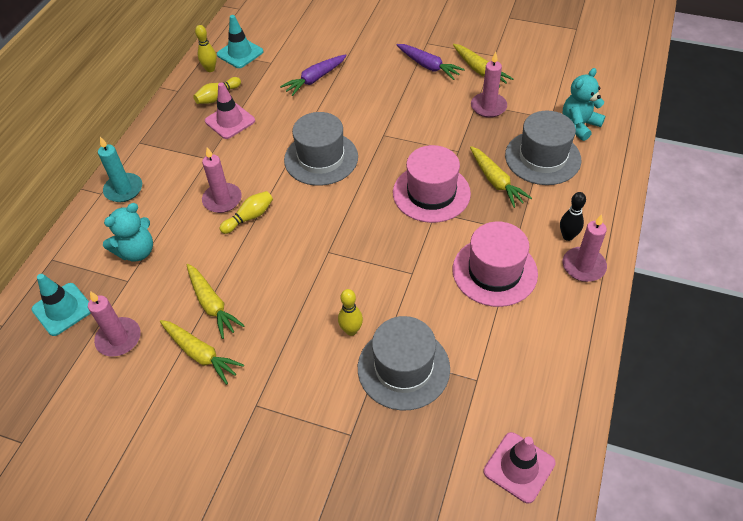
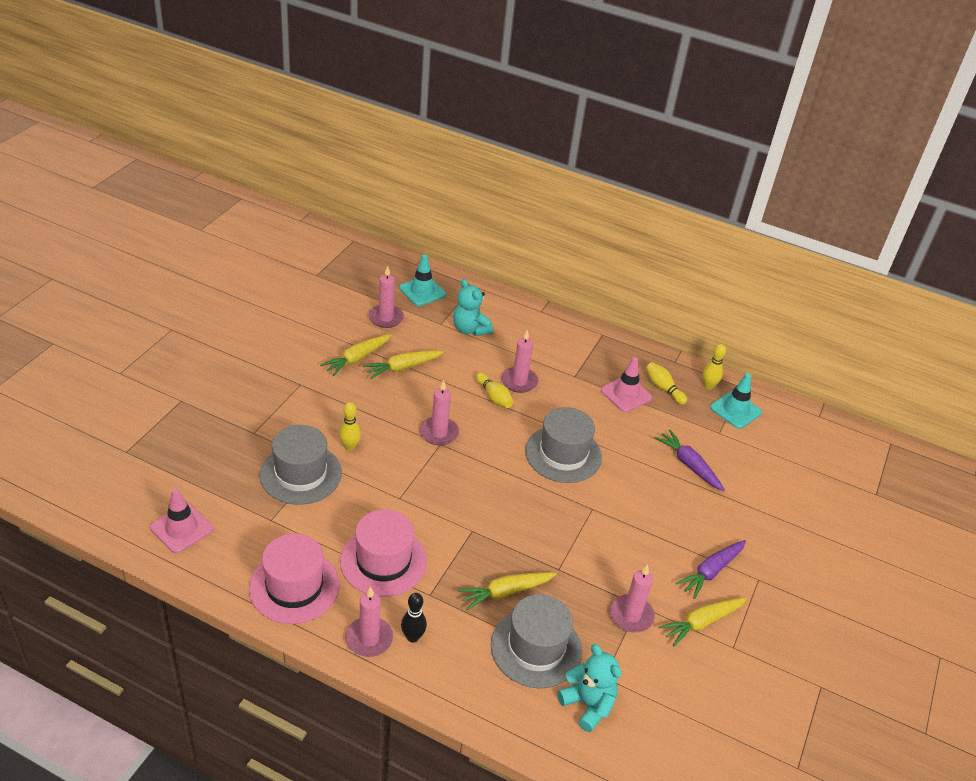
camera: 90 degrees right, 10 degrees down
(123, 189) = (543, 324): turquoise candle -> none
(313, 255) = (439, 433): none -> pink candle
(431, 193) = (499, 532): pink hat -> pink hat (294, 586)

